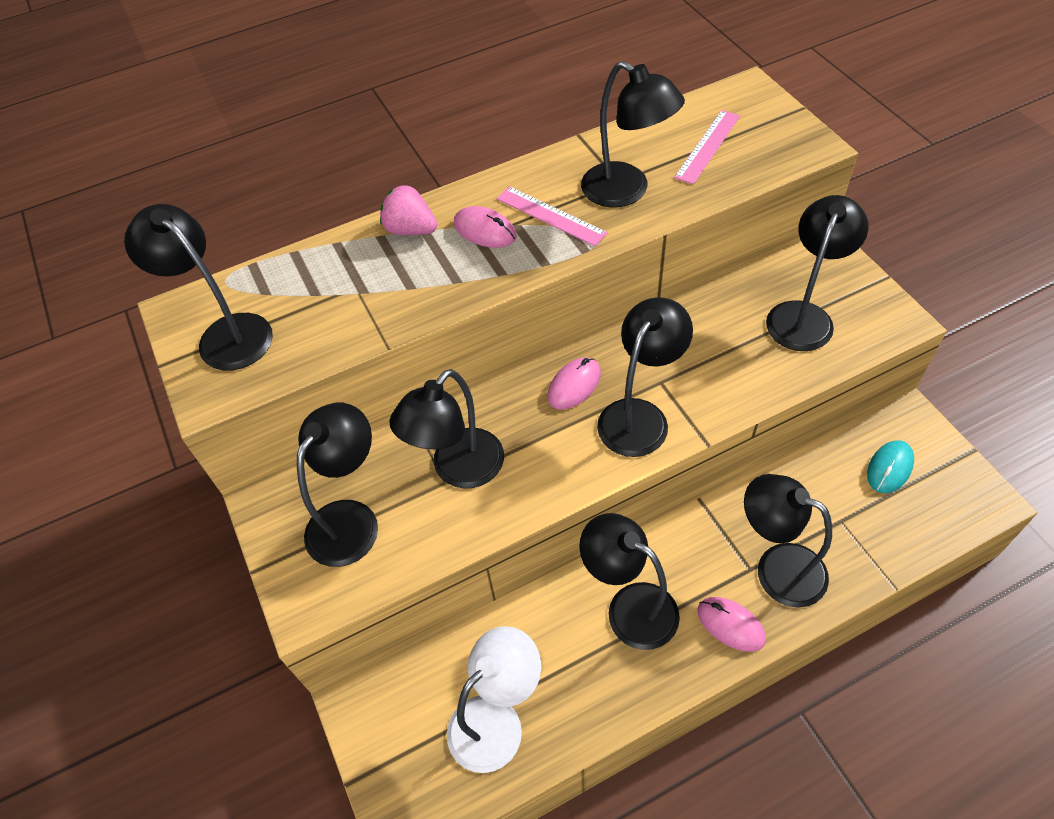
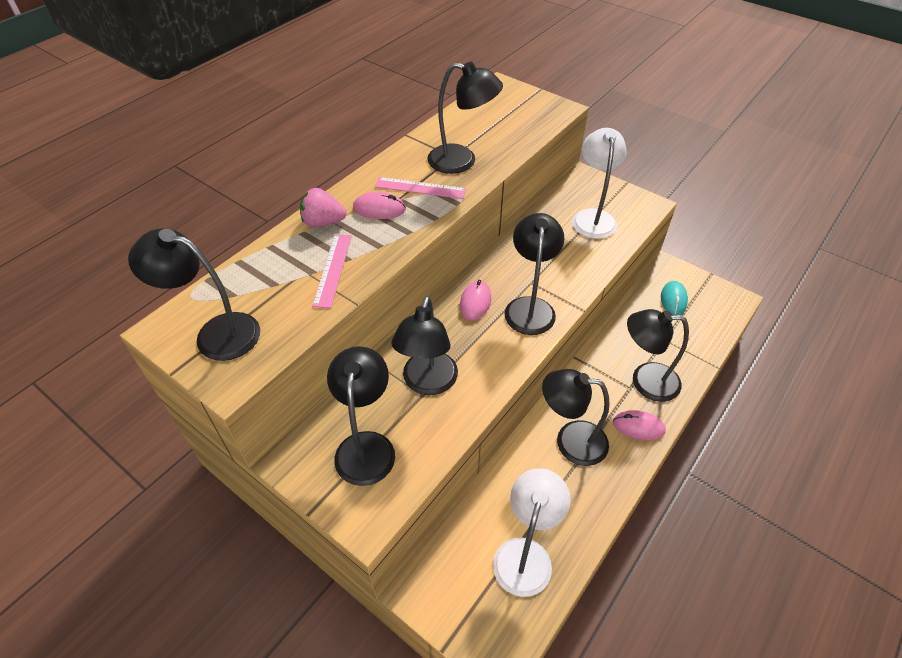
camera: 30 degrees left, 5 degrees down
(708, 146) = (497, 123): pink ruler -> pink ruler (333, 269)
(803, 315) = (593, 217): black lamp -> white lamp

